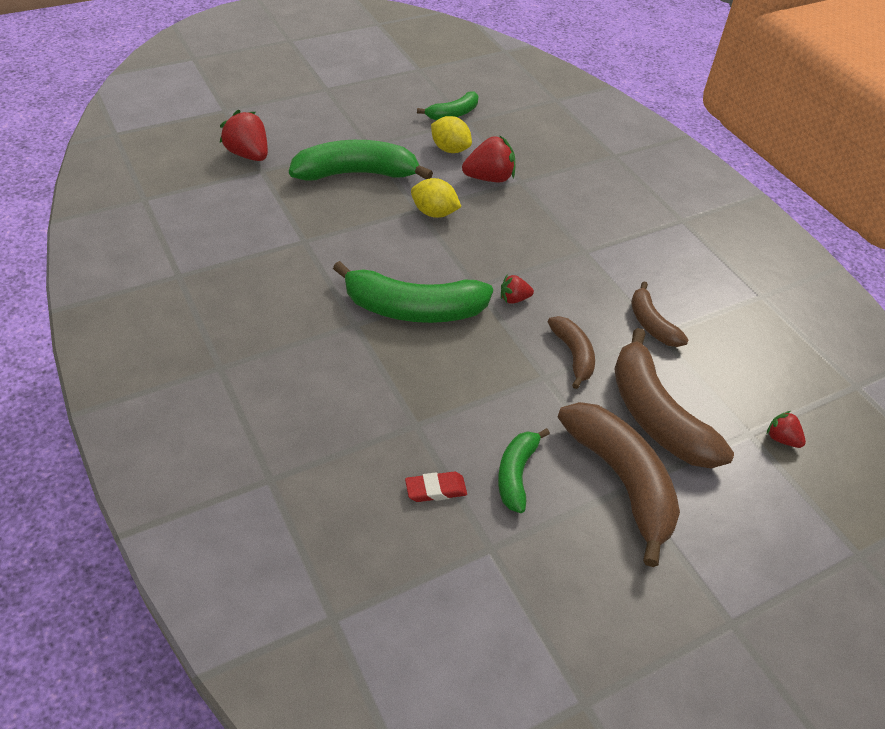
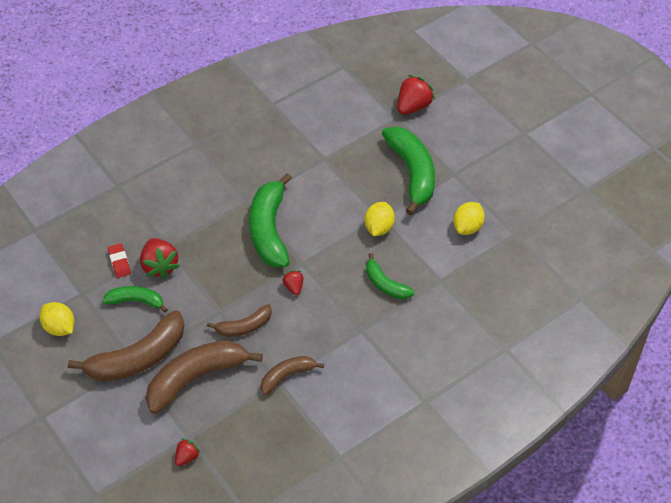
camera: 85 degrees right, 5 degrees up
(453, 114) = (522, 223): green banana -> green banana (385, 284)
(489, 178) = (436, 258): red strawberry -> red strawberry (159, 266)
(558, 586) = (59, 327): none -> yellow lemon

